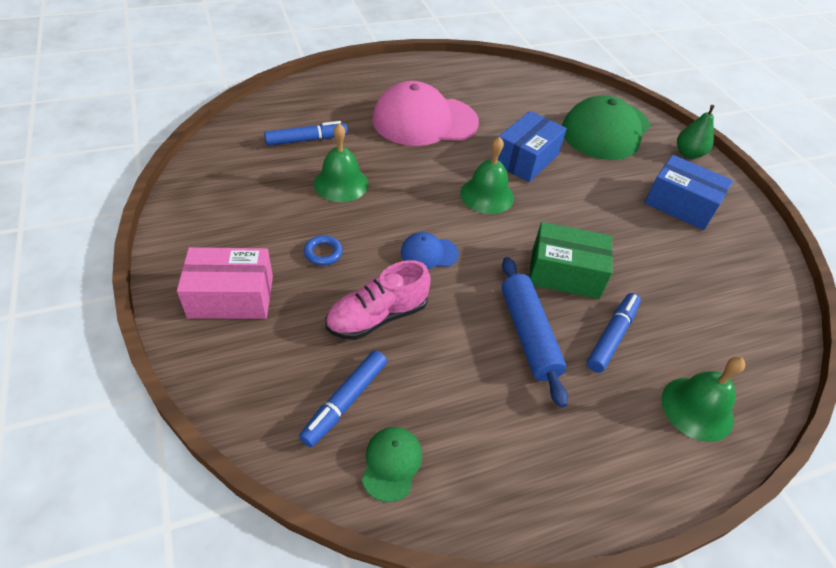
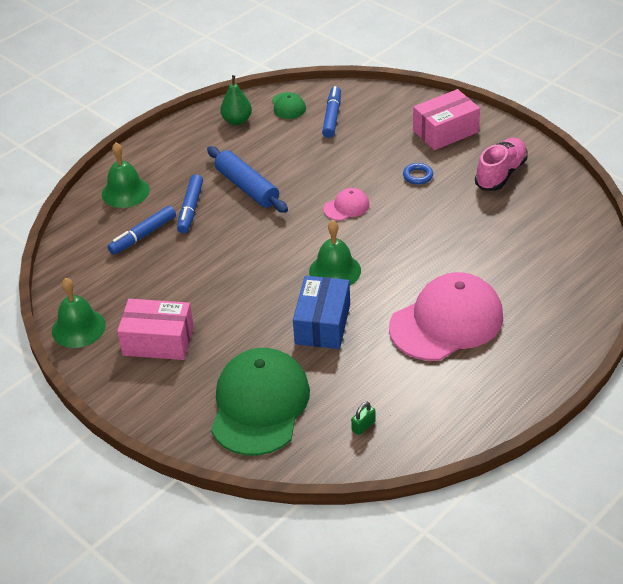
camera: 160 degrees right, 5 degrees down
(306, 140) = (525, 250): blue marker -> blue marker (143, 235)
(341, 183) = (457, 227): green bell -> green bell (78, 328)
(377, 317) = (349, 158): pink shoe -> pink shoe (500, 174)
(429, 253) = (346, 207): blue cap -> pink cap
(535, 91) = (363, 426): none -> green padlock
(565, 273) = (239, 235): green box -> none
(680, 205) = (158, 341): blue box -> pink box
(688, 154) = (159, 413): green pear -> green pear (237, 121)

